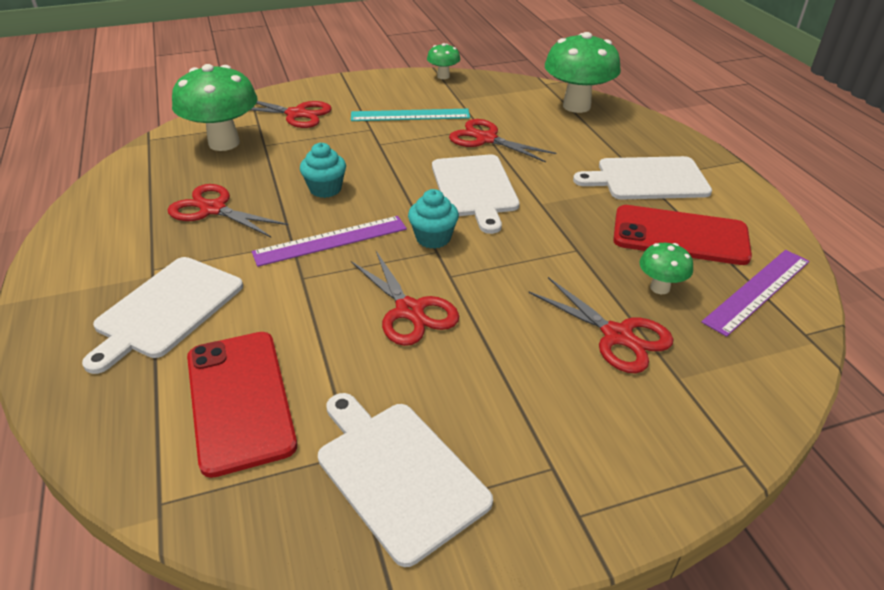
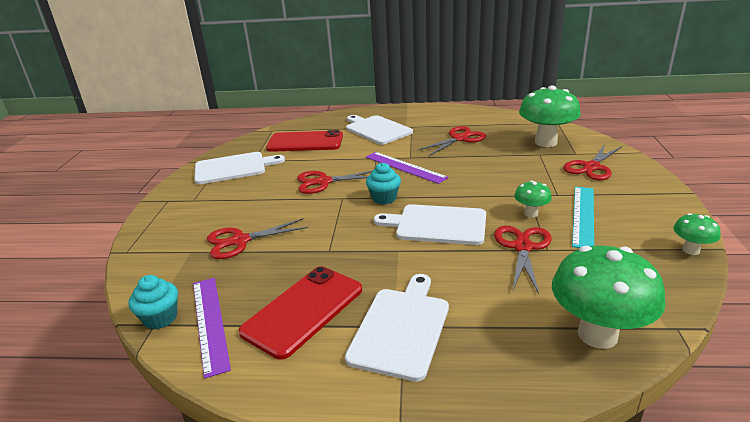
camera: 115 degrees right, 10 degrees down
(325, 189) = (466, 170): turquoise cupcake -> turquoise cupcake (160, 318)
(331, 241) = (405, 167): purple ruler -> purple ruler turned 45 degrees counterclockwise
(486, 139) = (522, 247): red scissors -> red scissors turned 45 degrees counterclockwise
(660, 288) = (259, 273): green mushroom -> green mushroom (531, 213)

